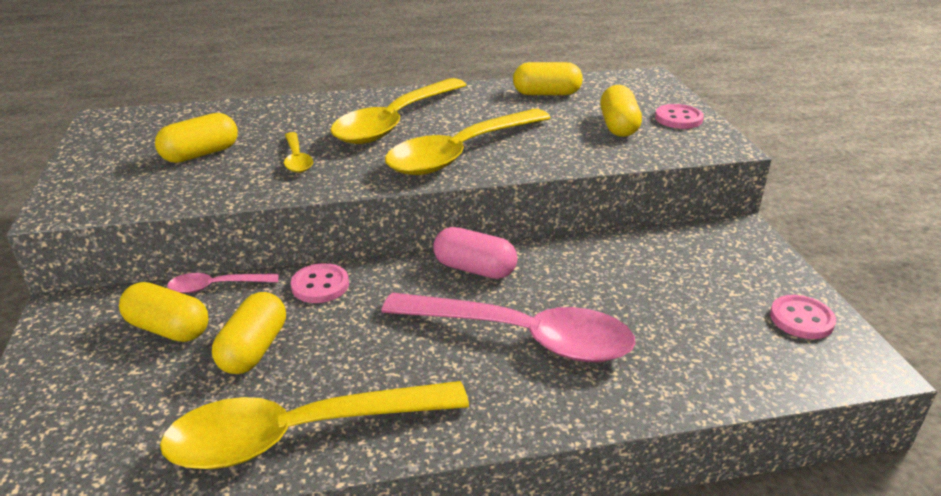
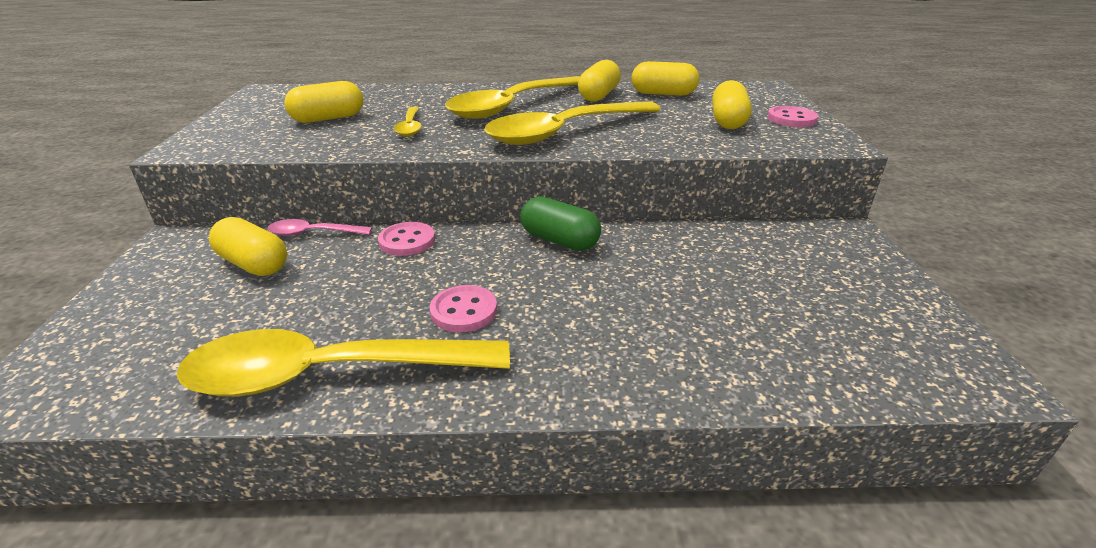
camera: 10 degrees right, 0 degrees up
(254, 349) = (321, 290): yellow capsule -> yellow capsule (598, 96)
(474, 269) = (559, 240): pink capsule -> green capsule
(522, 336) = (589, 306): pink spoon -> none
(801, 319) = (907, 321): pink button -> pink button (464, 311)

